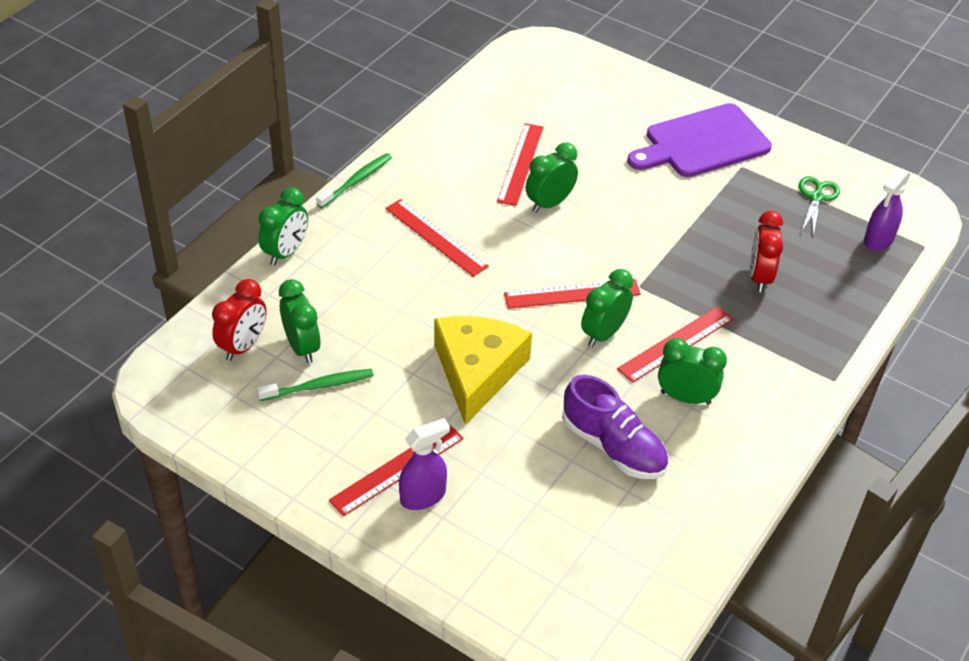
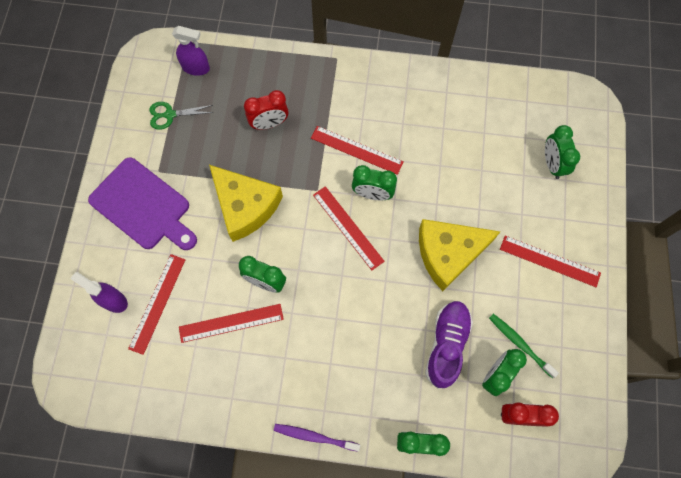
camera: 115 degrees left, 25 degrees up
(356, 181) = (315, 437): green toothbrush -> purple toothbrush
(423, 496) = (558, 236): purple spray bottle -> purple spray bottle (113, 300)
(435, 237) = (343, 343): red ruler -> red ruler (157, 303)
(613, 447) = (458, 152): purple shoe -> purple shoe (447, 345)
(654, 219) = (245, 206): none -> yellow cheese
(685, 397) = (397, 129): green clock -> green clock (552, 164)

